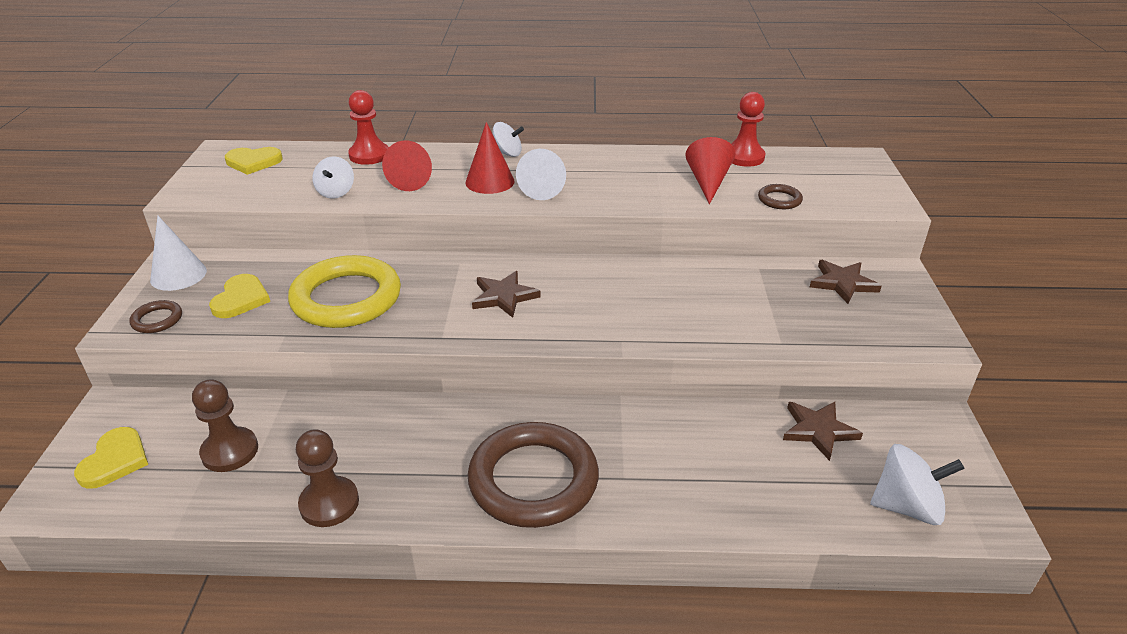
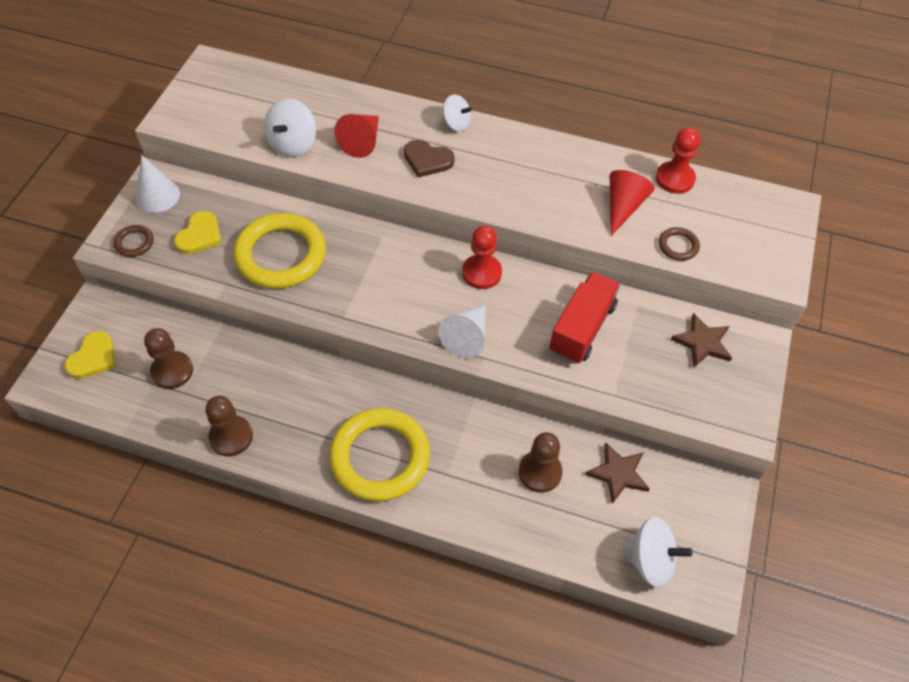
camera: 15 degrees right, 20 degrees up
(253, 162) = (233, 87): yellow heart -> none
(336, 192) = (293, 144): white spinning top -> white spinning top, size x1.50
(369, 155) = (334, 99): red pawn -> red pawn (481, 273)
(490, 181) = (427, 160): red cone -> brown heart
(504, 296) = (406, 285): brown star -> none
(533, 480) = (380, 457): brown ring -> yellow ring
(544, 188) = (472, 179): white cone -> white cone (467, 337)
(714, 296) = (582, 328): none -> red truck
(731, 450) = (540, 472): none -> brown pawn

